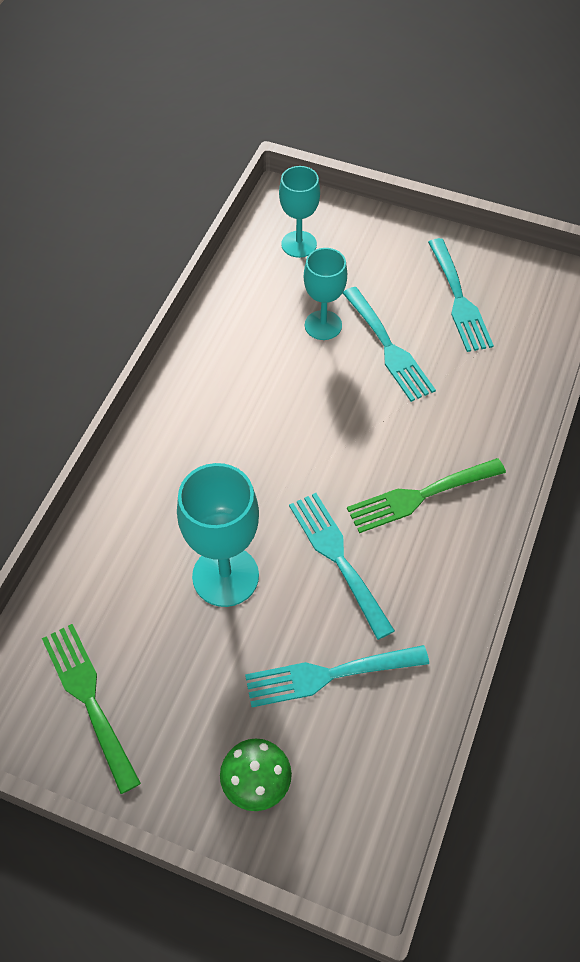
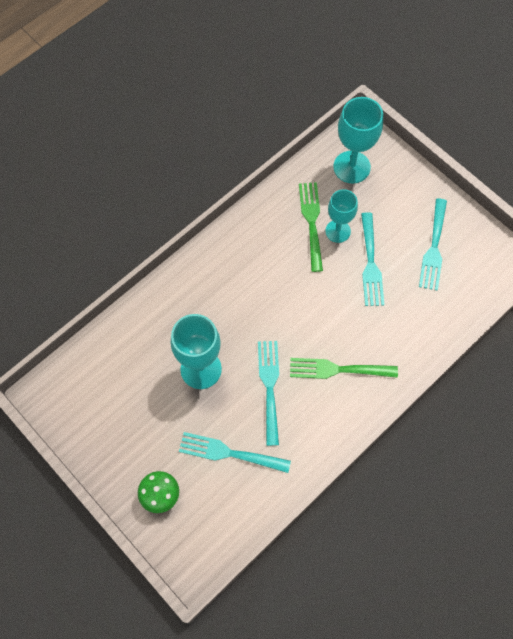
camera: 25 degrees right, 10 degrees up
(88, 699) = (95, 407): green fork -> green fork (311, 222)
(299, 244) = (351, 167): turquoise goblet -> turquoise goblet, size x1.52

